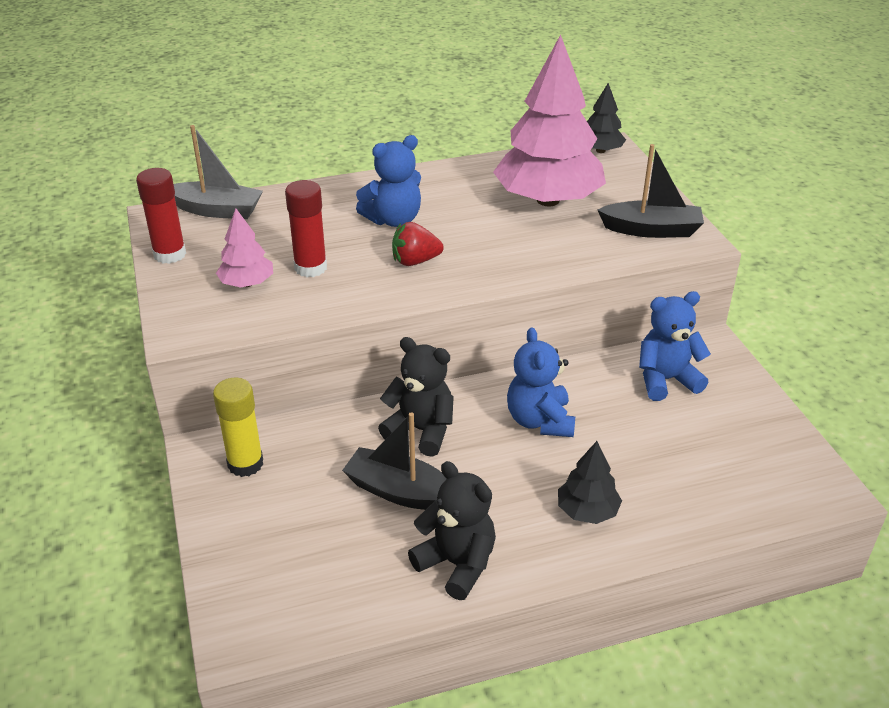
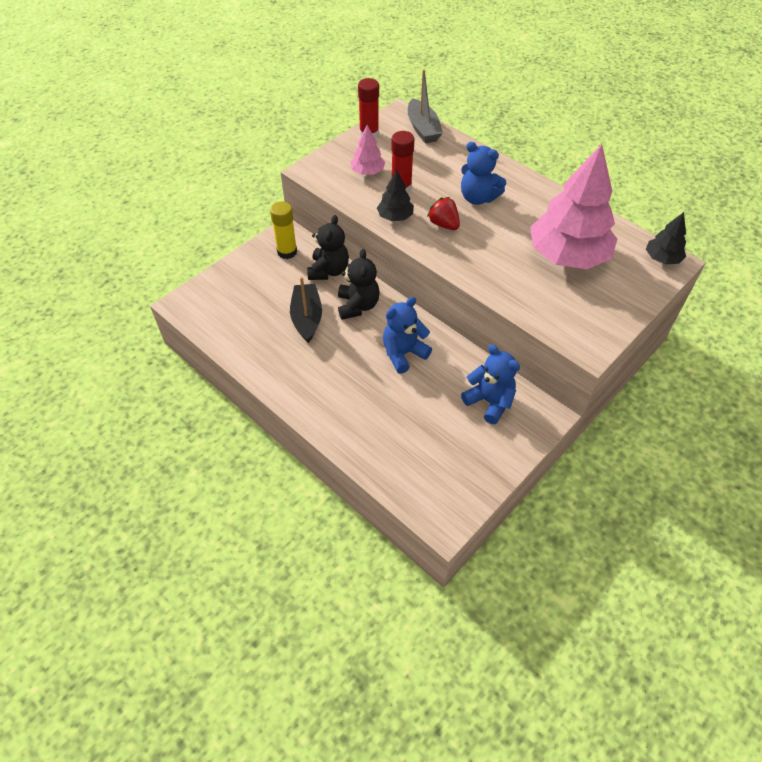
camera: 60 degrees right, 15 degrees up
(457, 564) = (271, 361): black teddy bear -> black teddy bear (328, 271)
(587, 511) = (344, 402): black tree -> black tree (395, 217)
(651, 230) = (581, 319): black boat -> none

